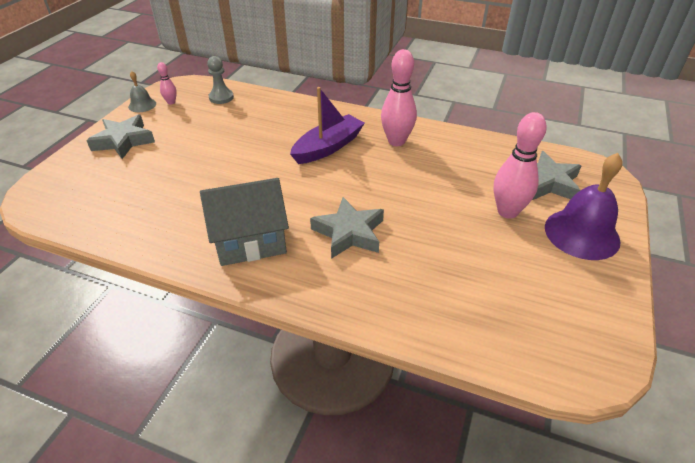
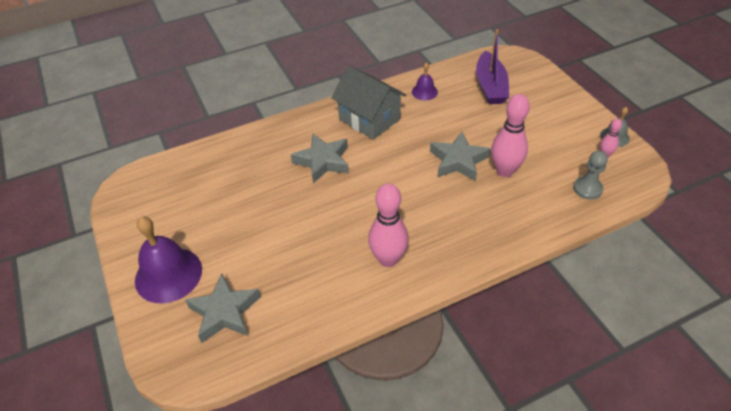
camera: 135 degrees right, 5 degrees up
(123, 141) = (554, 109): grey star -> grey star (458, 161)
(160, 227) = (424, 92): none -> purple bell
(250, 240) = (369, 119): grey house -> grey house turned 75 degrees counterclockwise
(328, 147) = (428, 210): purple boat -> purple boat (490, 86)
(507, 212) = (236, 254): pink bowling pin -> pink bowling pin (504, 171)

